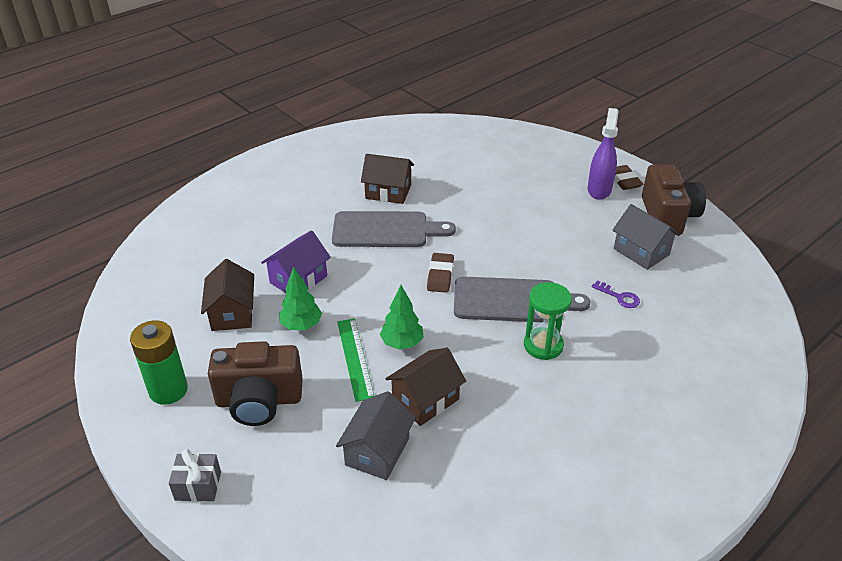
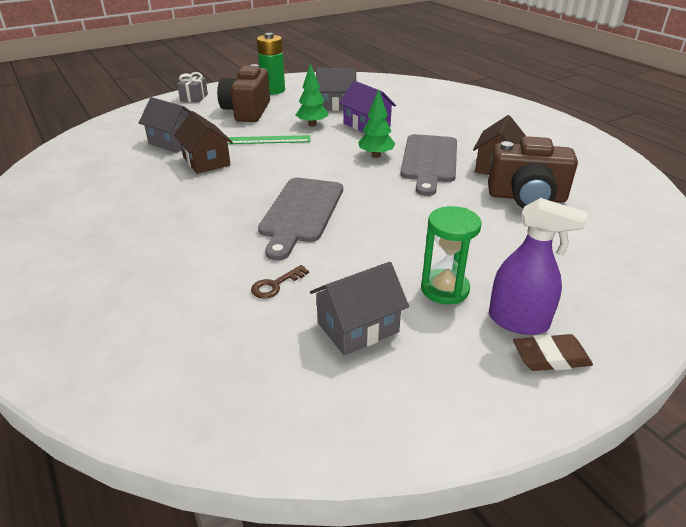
camera: 100 degrees right, 5 degrees down
(232, 313) = (336, 105): brown house -> grey house
(402, 343) = (272, 157): green tree -> green tree (376, 155)
(440, 276) = (352, 181): brown eraser -> none
(543, 345) = (230, 220): green hourglass -> green hourglass (444, 289)
(619, 297) = (275, 285): purple key -> brown key
(668, 216) = (445, 385): brown camera -> brown camera (526, 197)

